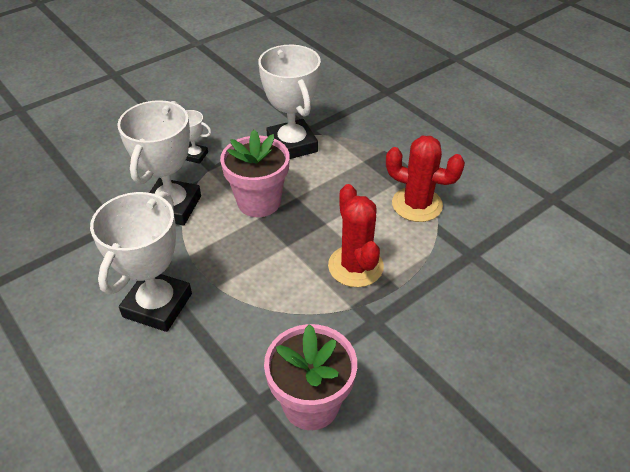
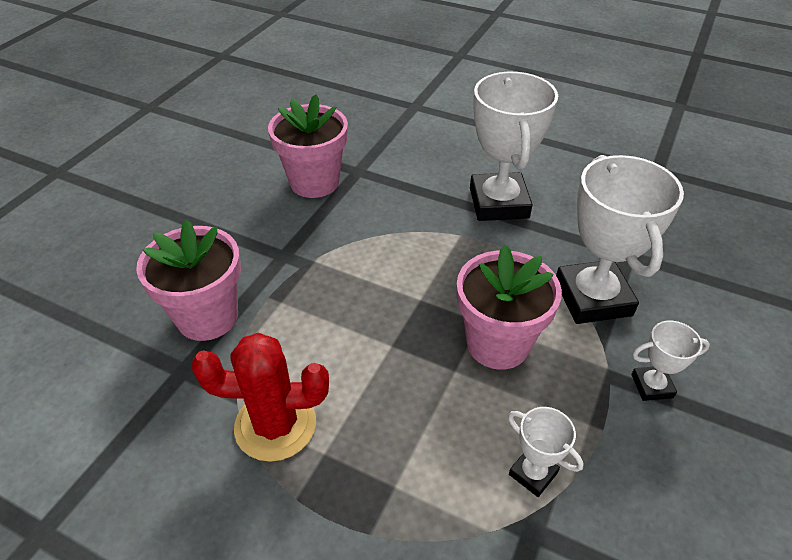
camera: 155 degrees right, 0 degrees up
(292, 145) = (533, 473): white trophy -> white trophy, size x0.47
(355, 266) = (327, 303): red cactus -> none
(449, 286) = (207, 317): none -> pink flower pot

